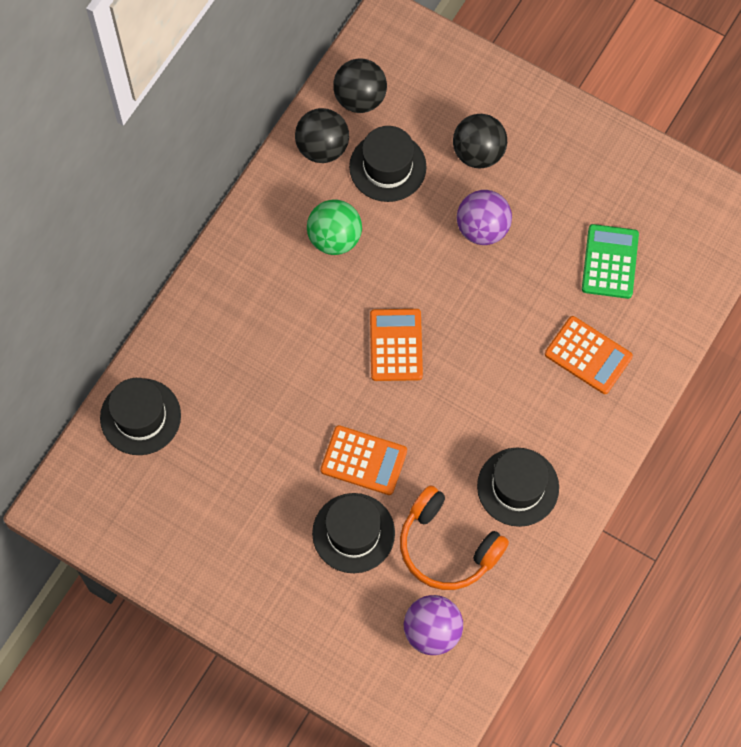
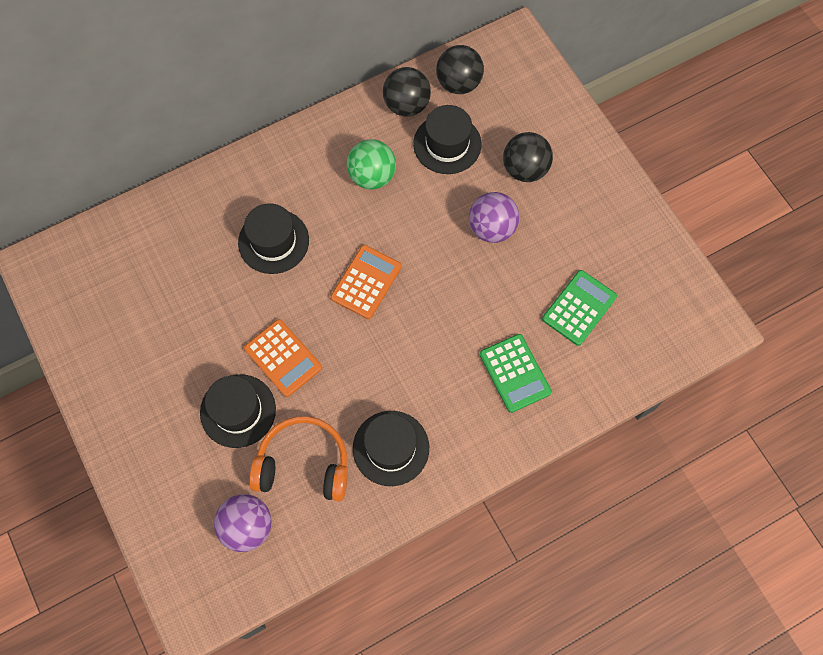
camera: 30 degrees right, 0 degrees up
(140, 417) = (140, 232): black hat -> black hat (273, 241)
(447, 546) = (303, 464): orange headphones -> orange headphones turned 120 degrees clockwise
(588, 355) = (515, 373): orange calculator -> green calculator

